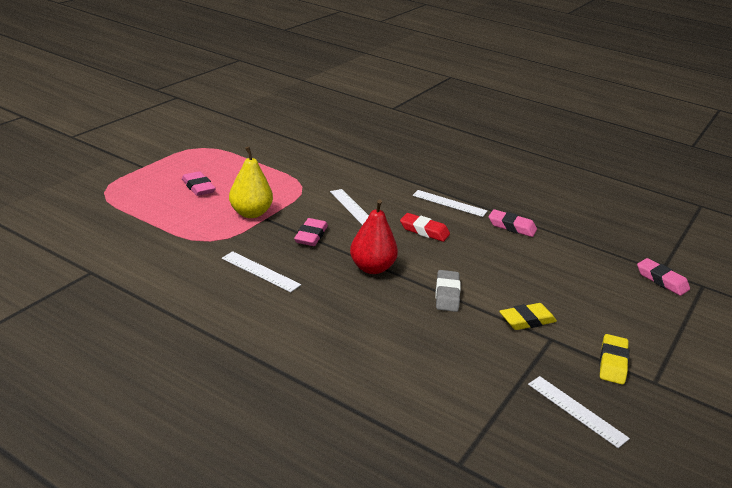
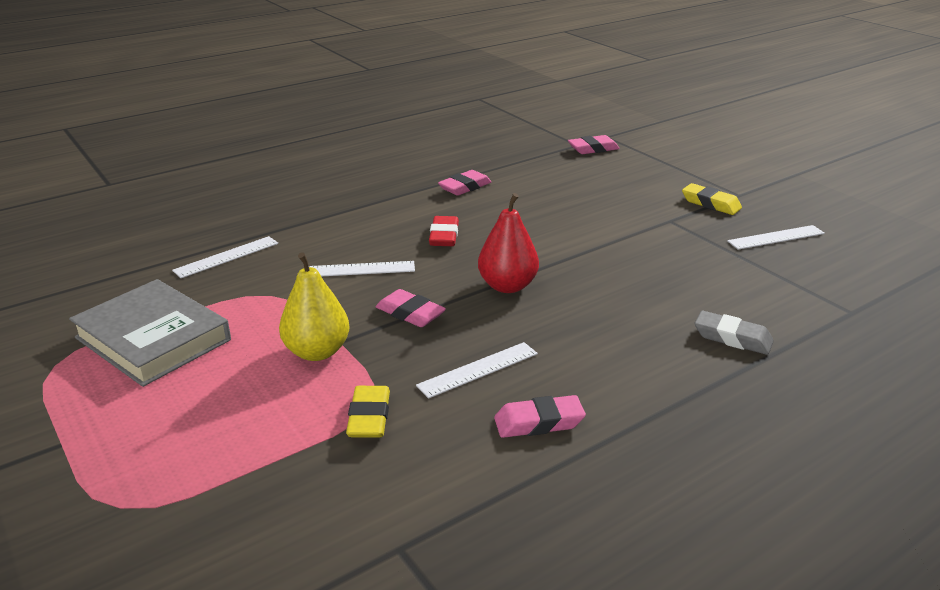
camera: 65 degrees left, 0 degrees up
(198, 187) = (196, 390): pink eraser -> pink eraser (539, 422)
(238, 164) = (153, 339): none -> grey book
(424, 231) = (444, 236): red eraser -> red eraser turned 45 degrees counterclockwise
(447, 294) = (579, 253): grey eraser -> grey eraser (732, 338)
(449, 203) = (392, 207): white ruler -> white ruler (226, 257)
(527, 320) = (638, 224): yellow eraser -> yellow eraser (369, 417)

